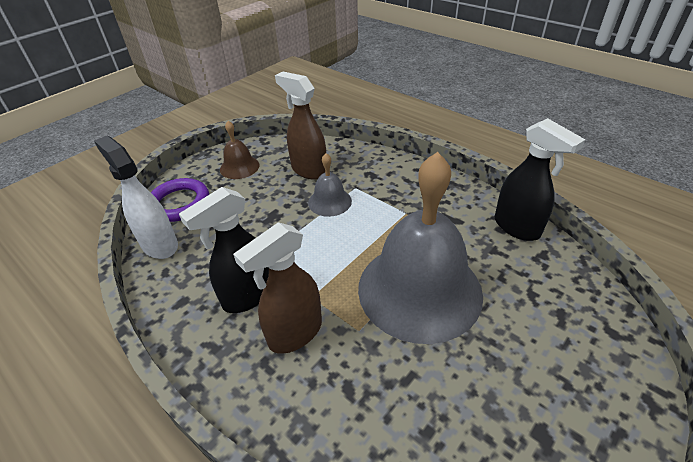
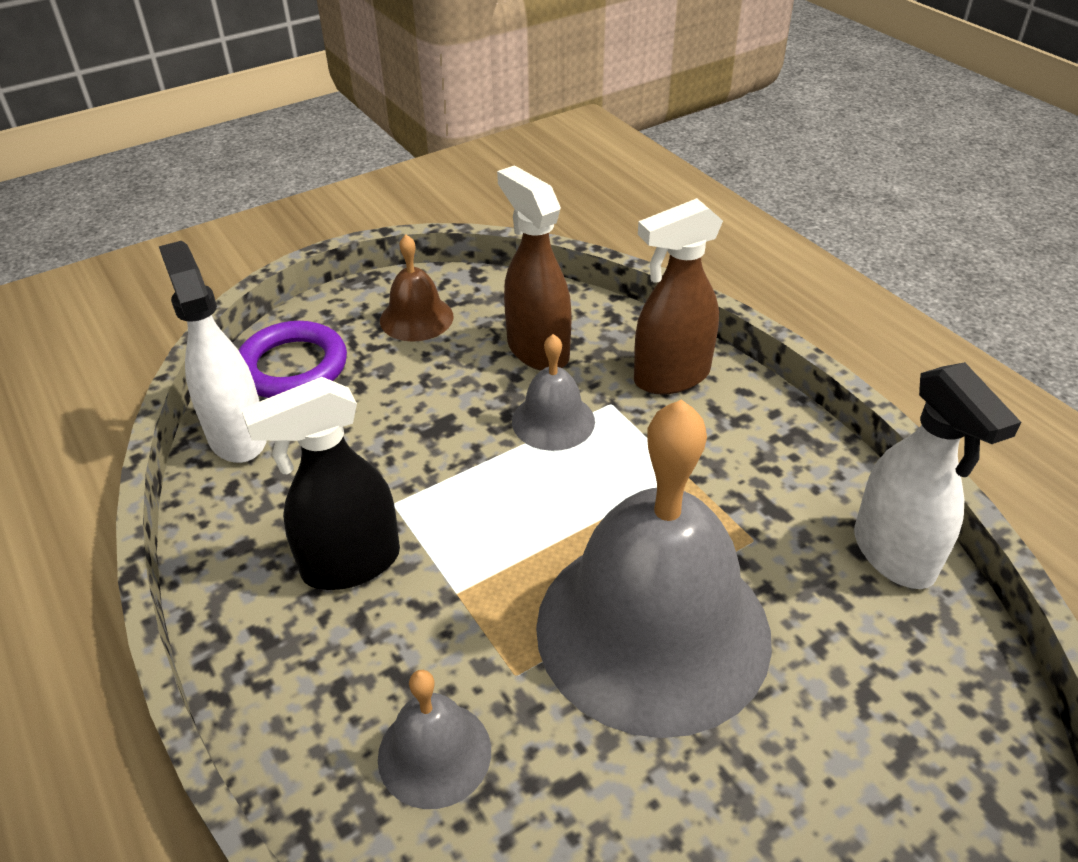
camera: 15 degrees right, 0 degrees up
(294, 333) = (405, 650): brown spray bottle -> brown spray bottle (670, 377)
(331, 383) = (434, 753): none -> grey bell
(517, 227) = (894, 555): black spray bottle -> white spray bottle

